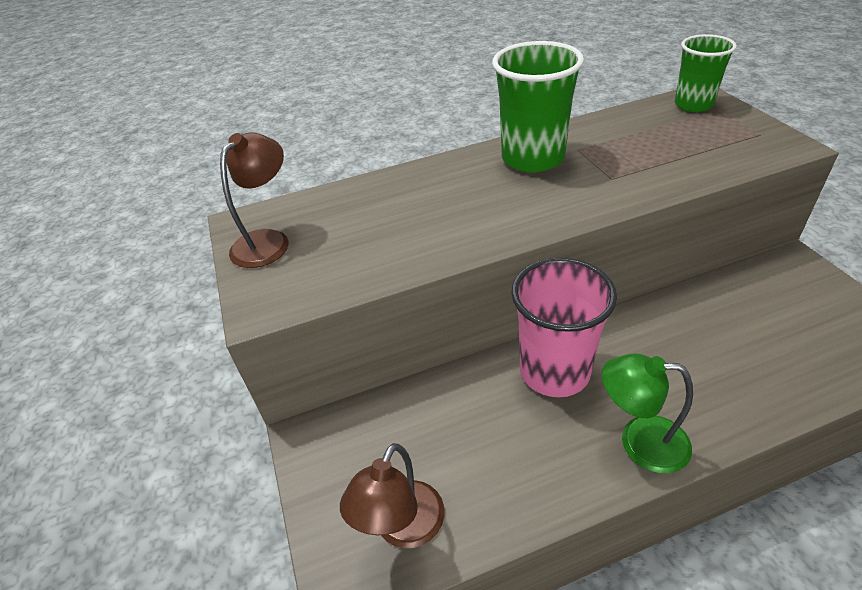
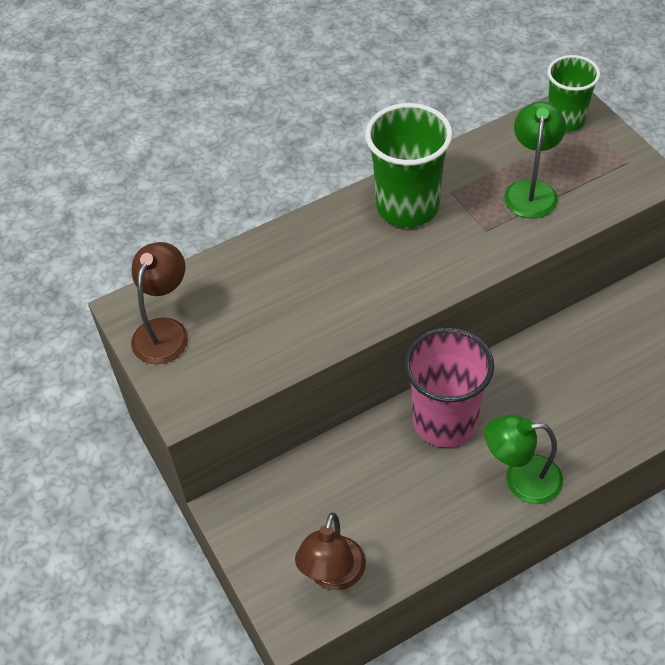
camera: 10 degrees left, 10 degrees up
(660, 150) = (531, 190): none -> green lamp

